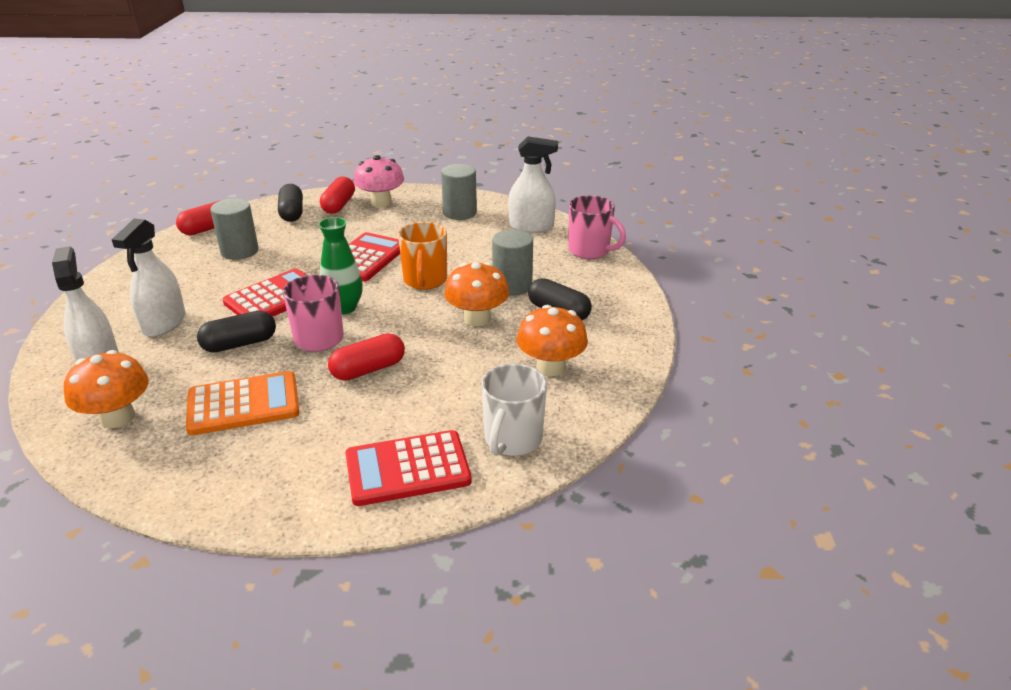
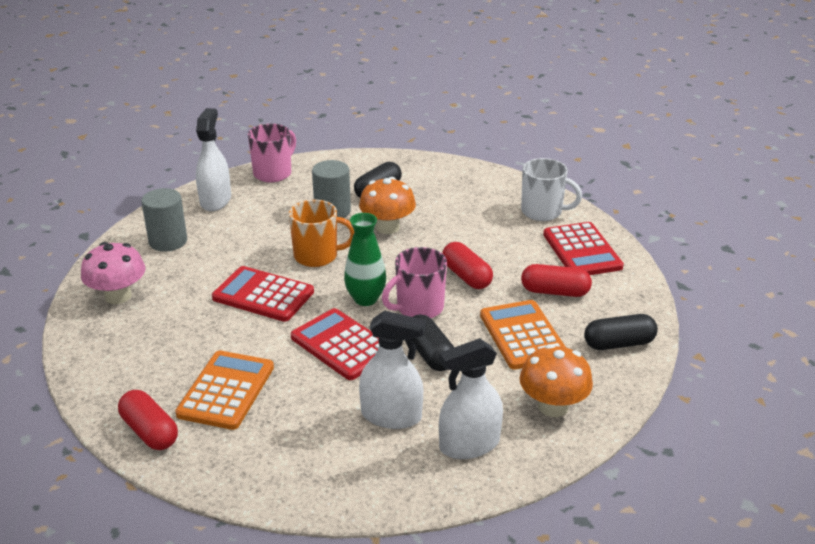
camera: 90 degrees left, 0 degrees up
(239, 251) = (226, 390): grey cylinder -> orange calculator
(292, 213) = (124, 364): black capsule -> black capsule (619, 344)
(339, 205) = (114, 328): red capsule -> red capsule (555, 292)
(551, 367) = (456, 196): orange mushroom -> none

